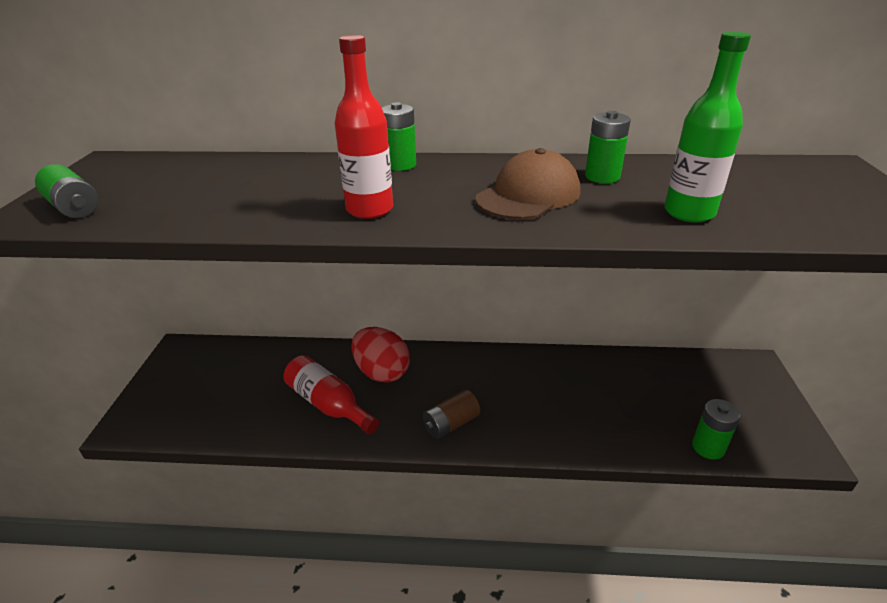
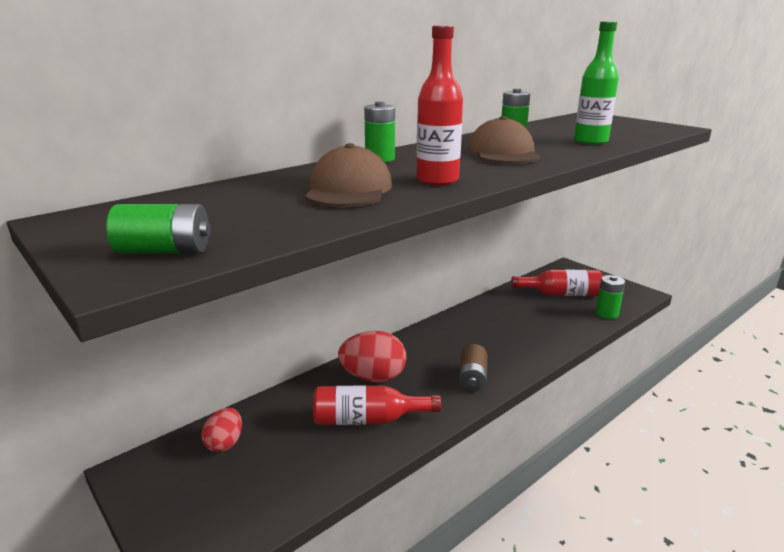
camera: 45 degrees left, 10 degrees down
(236, 362) = (225, 443): none -> red egg
(286, 193) = (349, 189): none -> brown cap
(687, 393) = (561, 294): none -> red bottle

